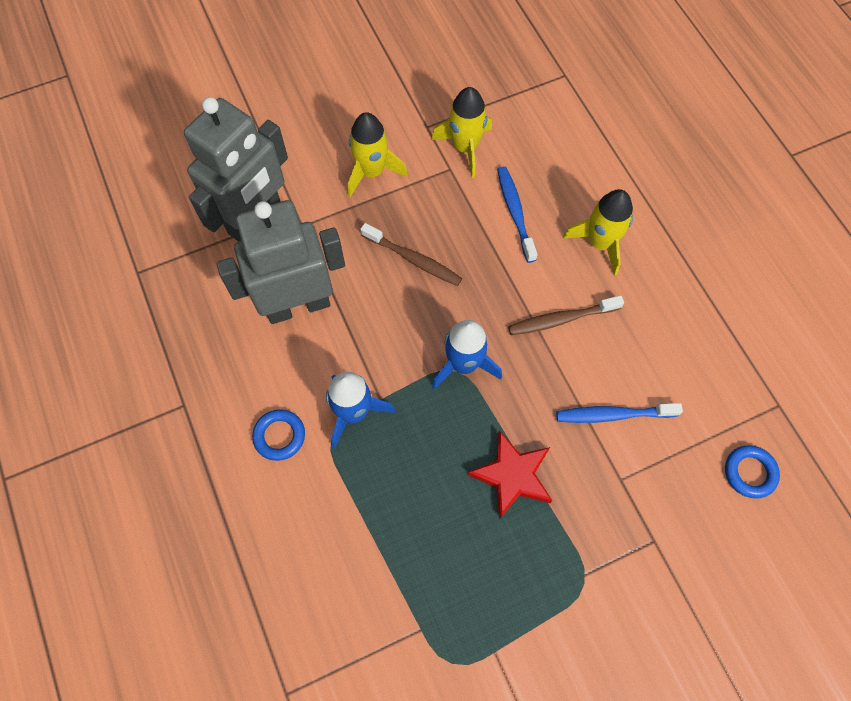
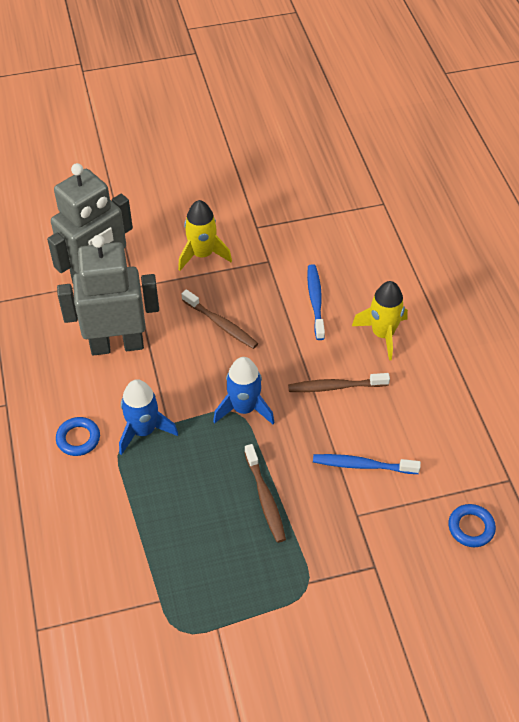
camera: 10 degrees right, 15 degrees down
(465, 148) = (285, 247): yellow rocket -> none
(512, 476) = (265, 498): red star -> brown toothbrush

